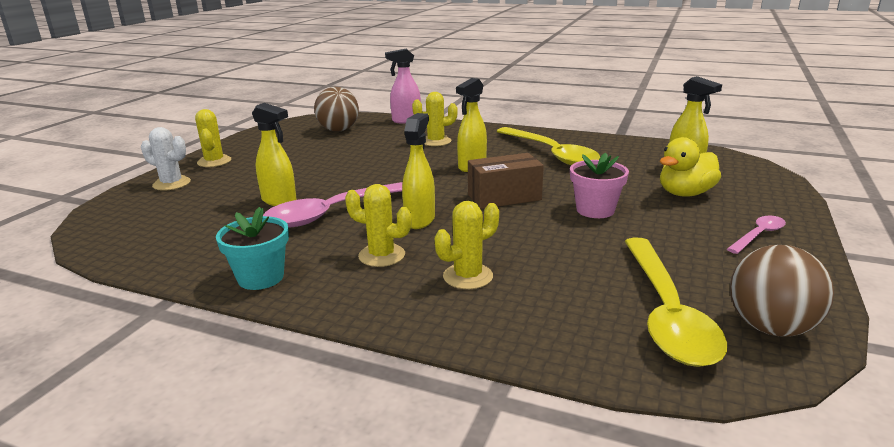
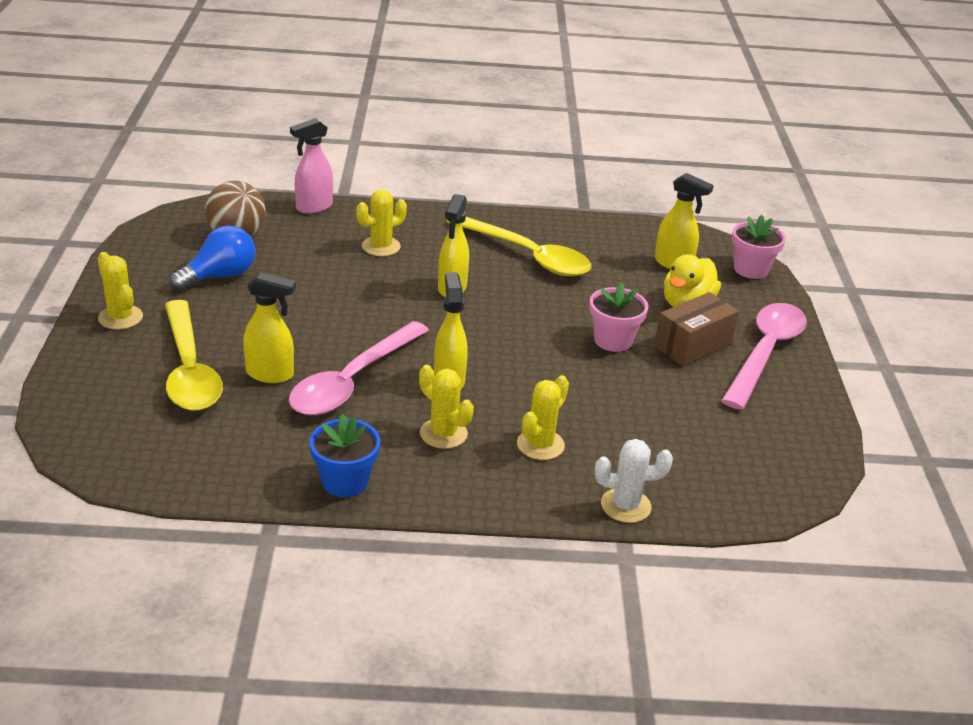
camera: 25 degrees left, 10 degrees up
(171, 184) = (104, 365): white cactus -> white cactus (625, 506)
(261, 278) = (345, 481): turquoise flower pot -> blue flower pot
(304, 147) = (219, 276): none -> blue light bulb
(381, 255) = (443, 434): yellow cactus -> yellow cactus turned 45 degrees clockwise
(504, 197) = (515, 334): brown box -> brown box (693, 345)
(666, 312) = (719, 453): yellow spoon -> yellow spoon (189, 369)
(758, 235) = (765, 353): pink spoon -> pink spoon, size x2.09
(764, 177) = (751, 269): none -> pink flower pot
(770, 327) = (797, 454): brown ball -> none

